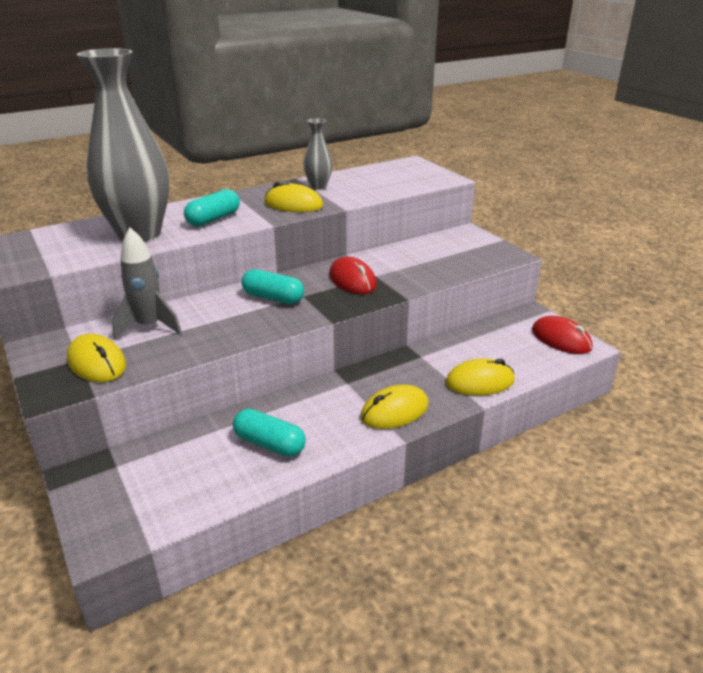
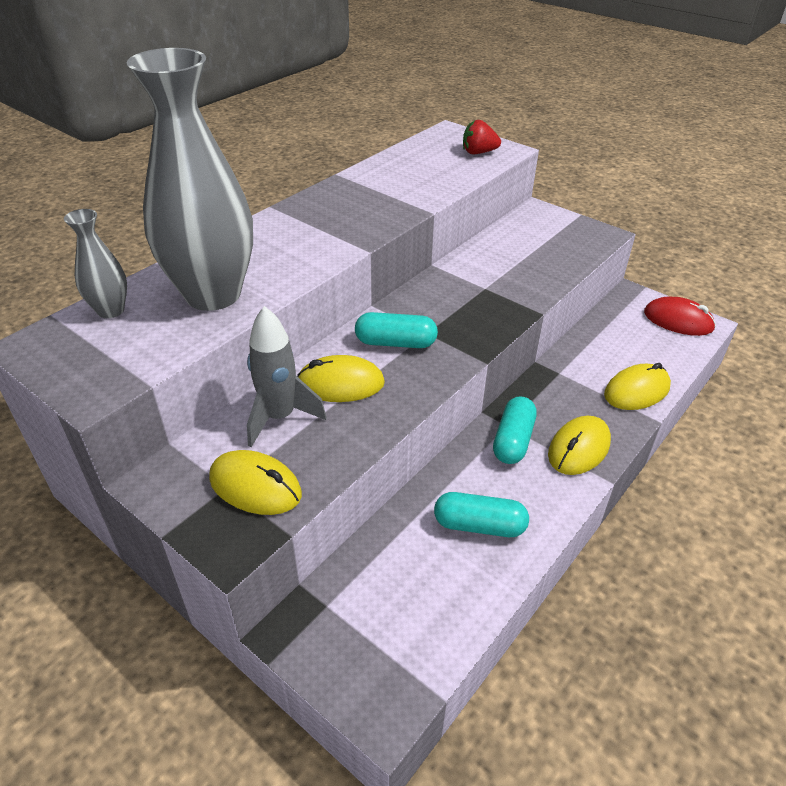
camera: 20 degrees left, 10 degrees up
(213, 219) = (289, 254): turquoise capsule -> turquoise capsule (513, 440)
(293, 205) = (367, 216): yellow mouse -> yellow mouse (340, 384)
(318, 186) = (373, 183): grey vase -> grey vase (111, 310)
(352, 280) = (465, 300): red mouse -> none
(421, 178) = (478, 153): none -> red strawberry

